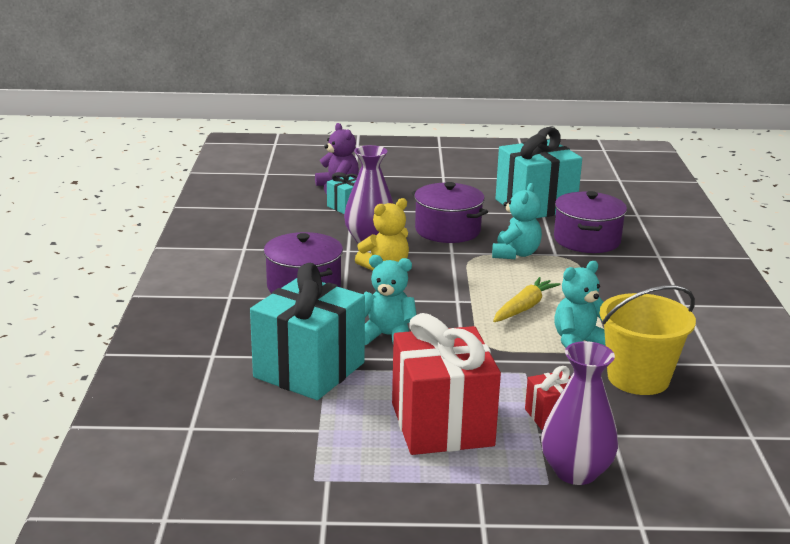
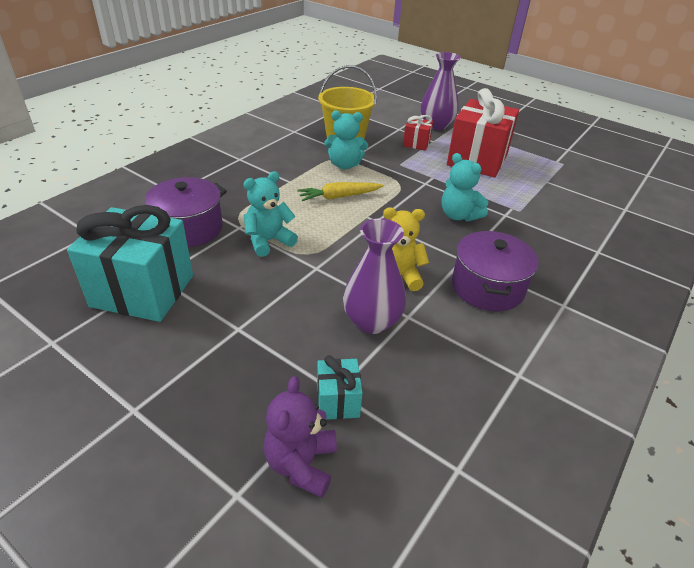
camera: 145 degrees left, 15 degrees up
(309, 370) = (531, 214): turquoise gift -> none
(447, 230) = (280, 297): purple pot -> none

